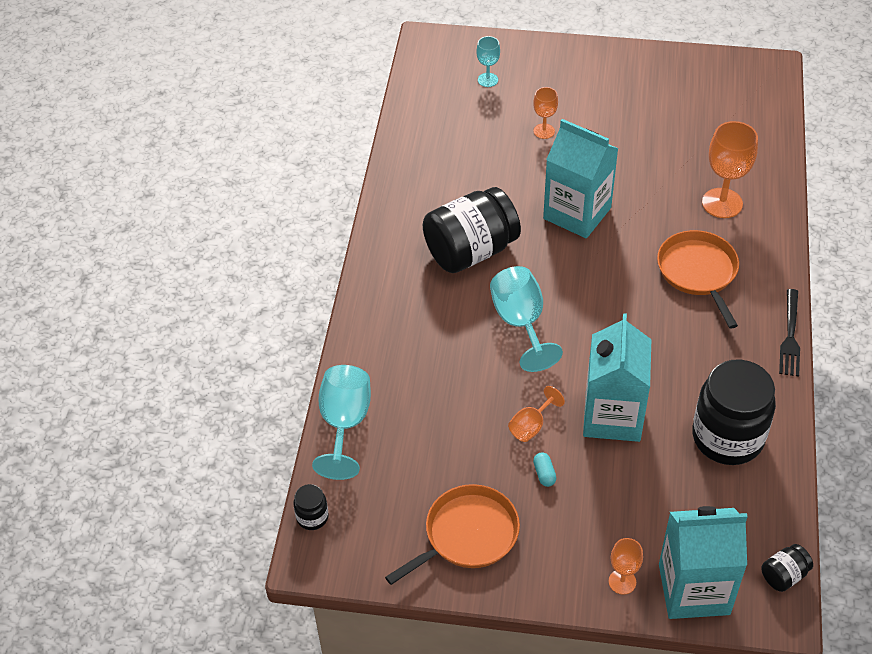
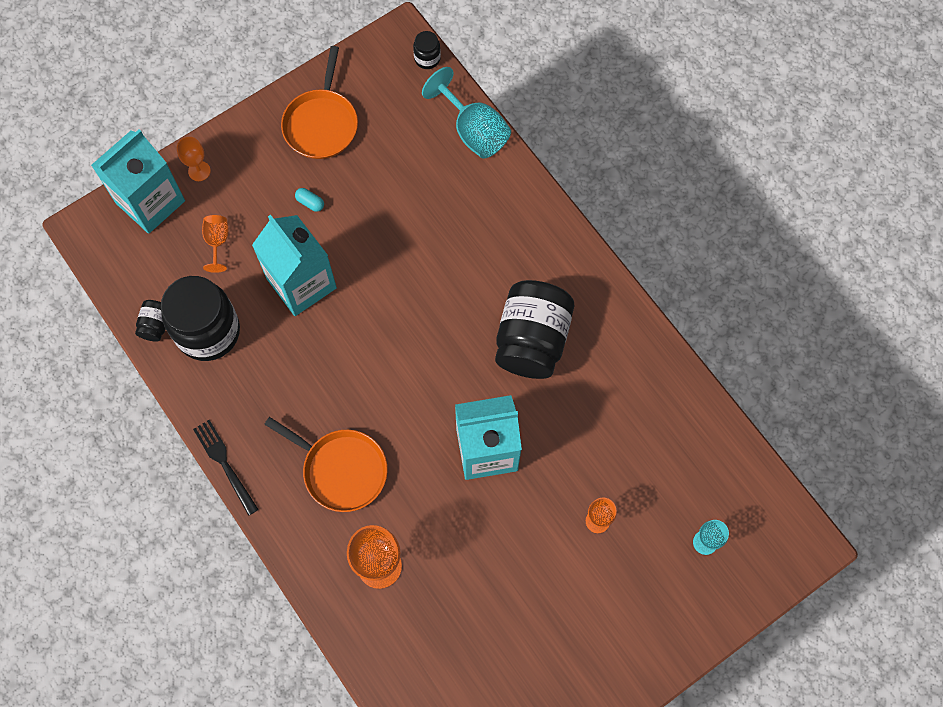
camera: 135 degrees right, 20 degrees up
(521, 323) = (433, 306): turquoise goblet -> none
(531, 426) = (350, 230): orange goblet -> orange goblet (217, 242)
(784, 575) = (99, 257): black jar -> black jar (156, 325)

